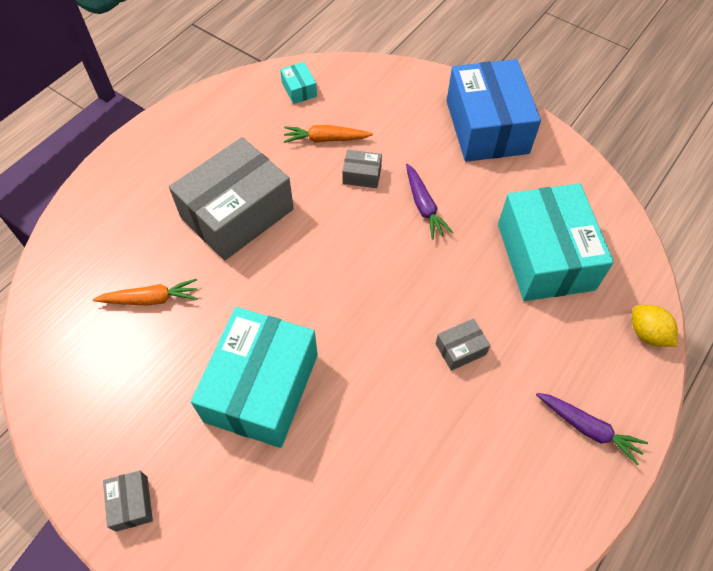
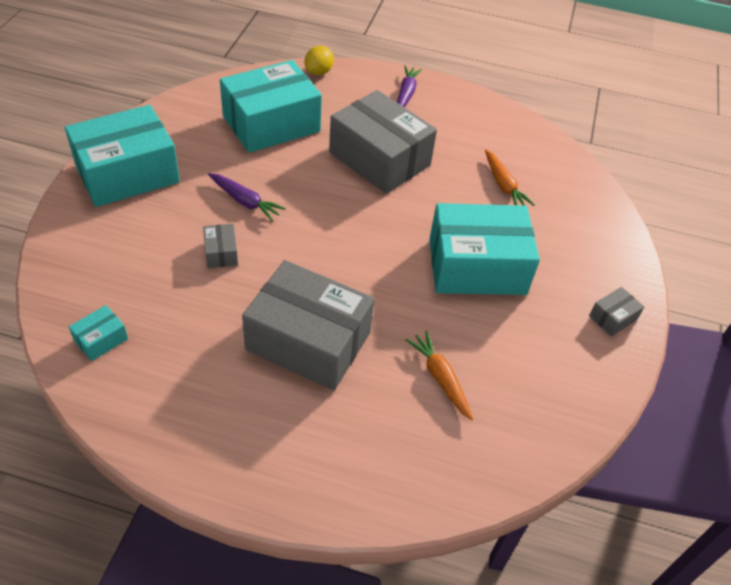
camera: 115 degrees left, 10 degrees down
(325, 139) = (178, 294): orange carrot -> orange carrot (504, 185)
(424, 206) = (245, 201): purple carrot -> purple carrot turned 75 degrees clockwise
(460, 349) = (379, 159): grey box -> grey box, size x2.45
(487, 127) = (127, 173): blue box -> turquoise box

